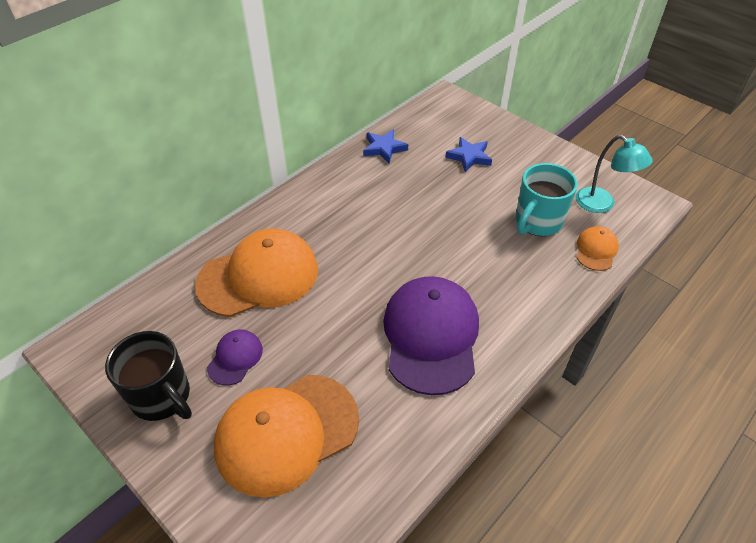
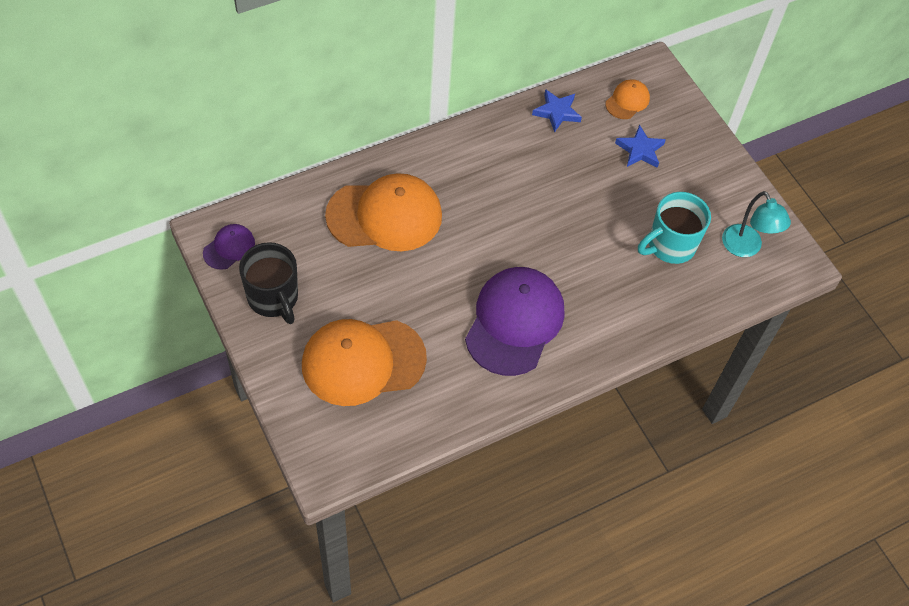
camera: 15 degrees right, 10 degrees up
(235, 358) = (341, 285): purple cap -> purple cap (229, 248)
(596, 250) = (710, 293): orange cap -> orange cap (627, 101)

